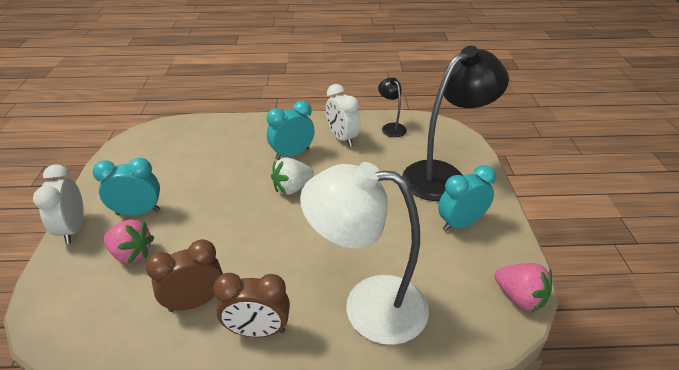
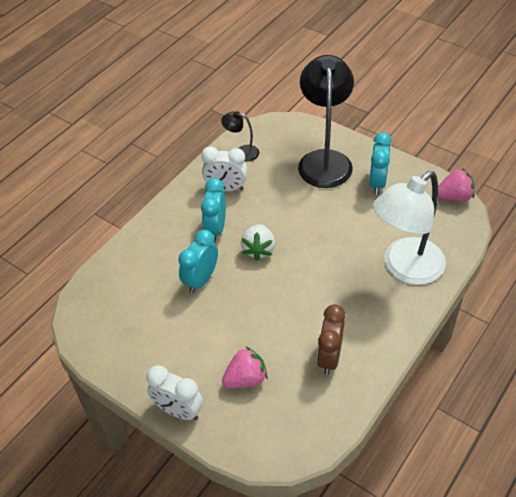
camera: 50 degrees left, 10 degrees up
(138, 212) = (197, 359): turquoise clock -> turquoise clock (201, 280)
(258, 330) = (381, 333): brown clock -> none

